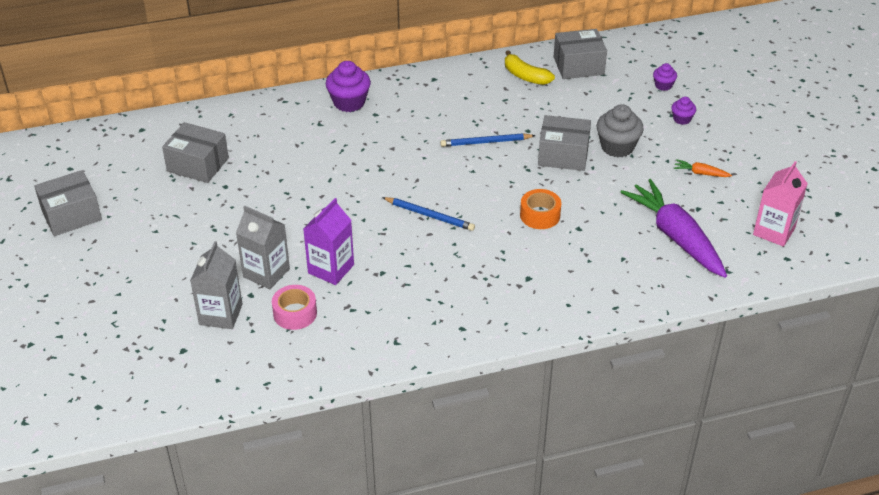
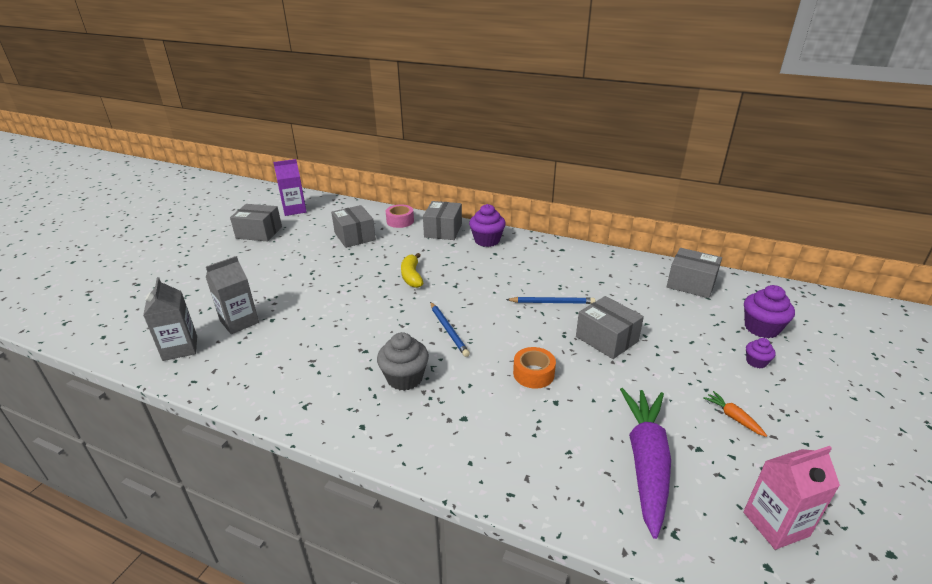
camera: 40 degrees right, 10 degrees down
(266, 273) = (299, 312): grey carton -> grey carton (180, 348)
(287, 111) = (443, 230): none -> grey box
(295, 313) = (277, 346): pink tape -> pink tape (400, 221)
(331, 269) = (338, 330): purple carton -> purple carton (294, 210)
(485, 142) = (552, 302): blue pencil -> blue pencil turned 150 degrees clockwise
(525, 76) = (636, 274): yellow banana -> yellow banana (412, 276)
(617, 147) = (664, 355): grey cupcake -> grey cupcake (404, 378)
(663, 85) = (761, 328): purple cupcake -> purple cupcake, size x1.83

